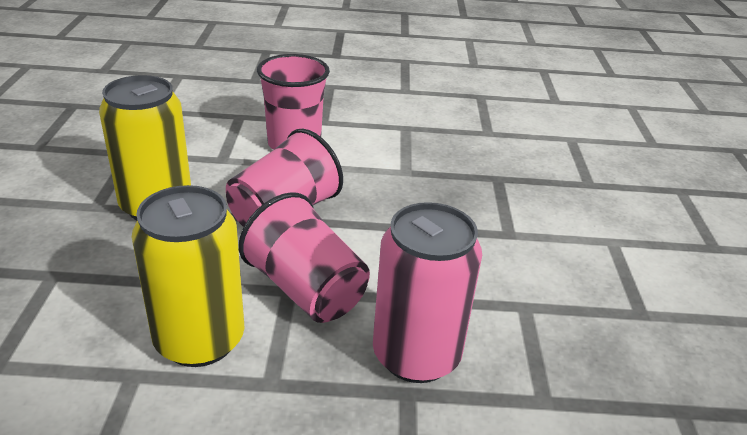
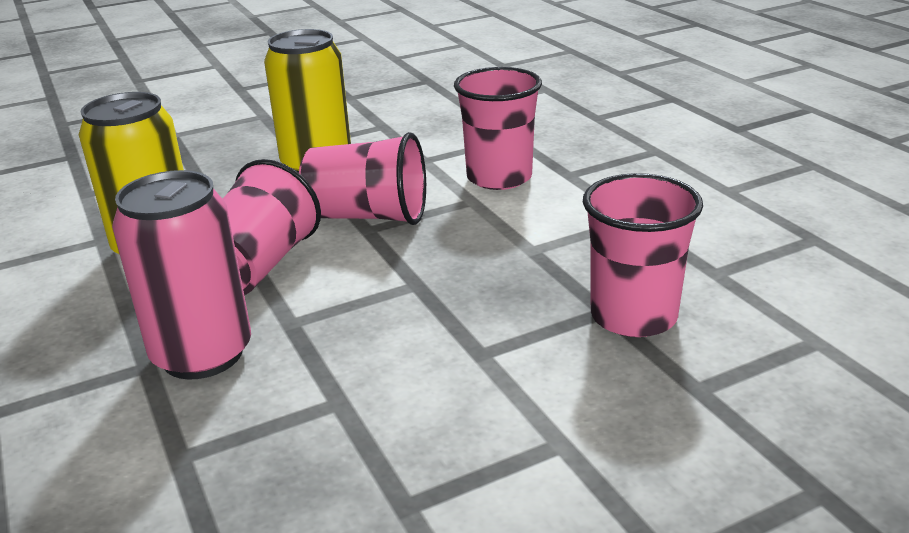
camera: 65 degrees right, 5 degrees down
(511, 172) = (633, 316): none -> pink cup

